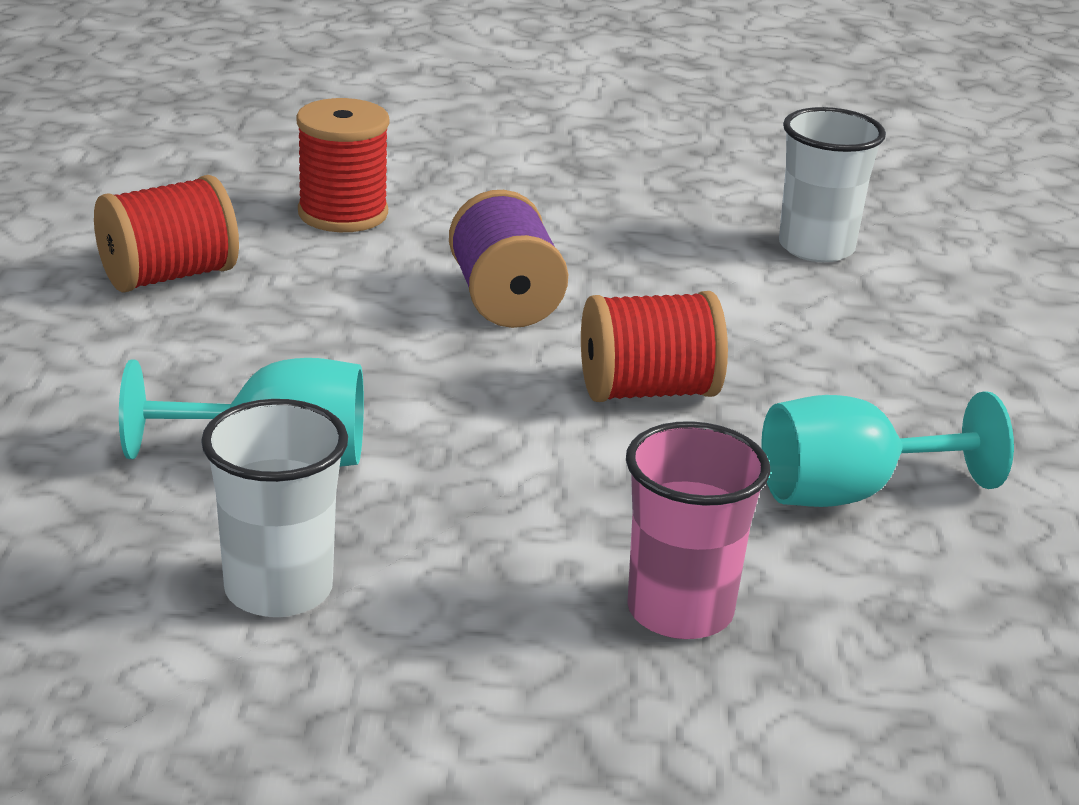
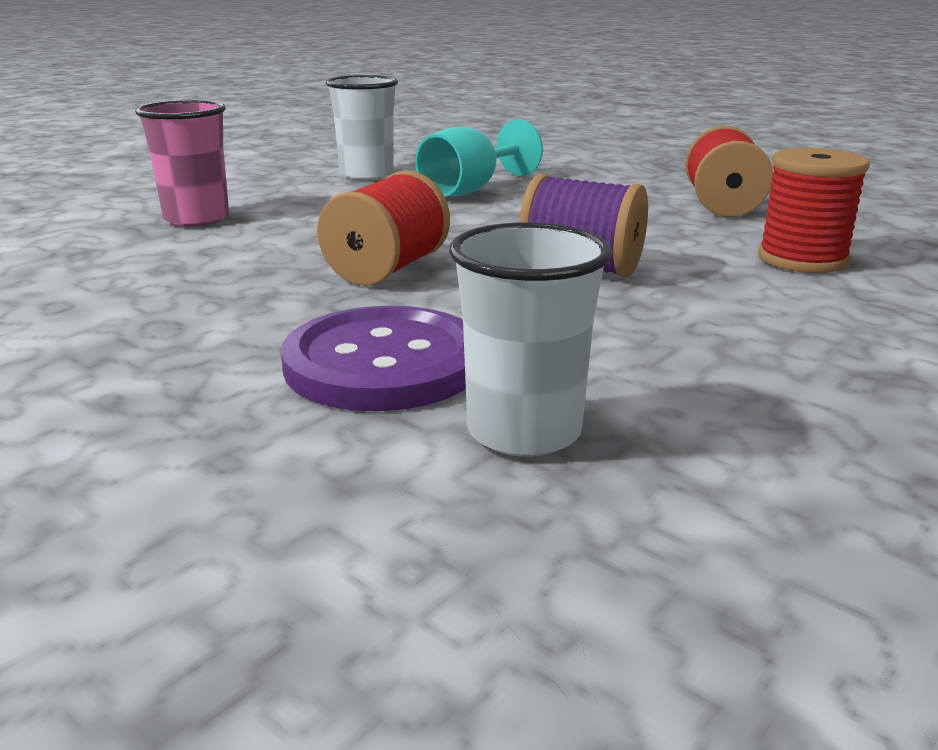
camera: 130 degrees right, 5 degrees down
(816, 317) = (383, 363): none -> purple button
(851, 493) = (172, 281): turquoise goblet -> none

